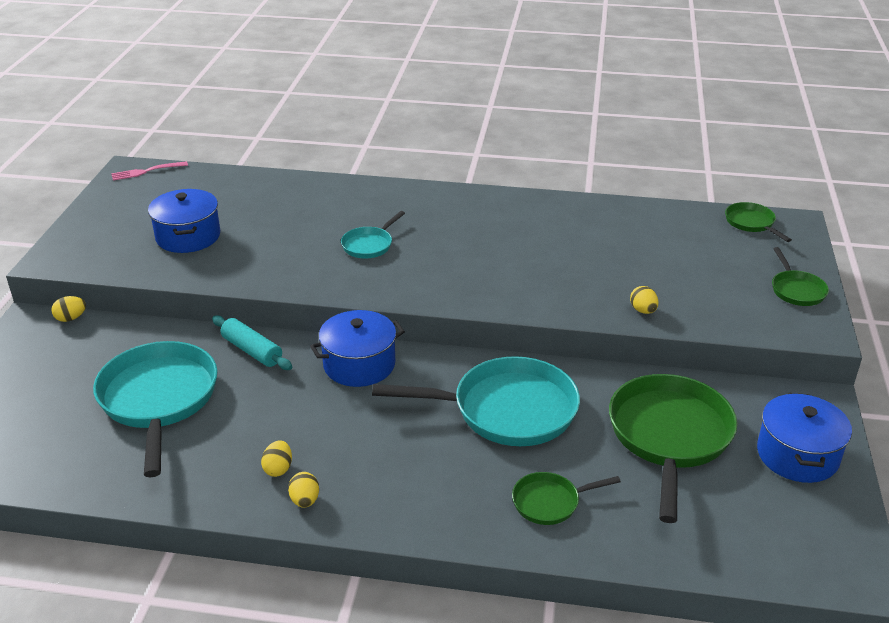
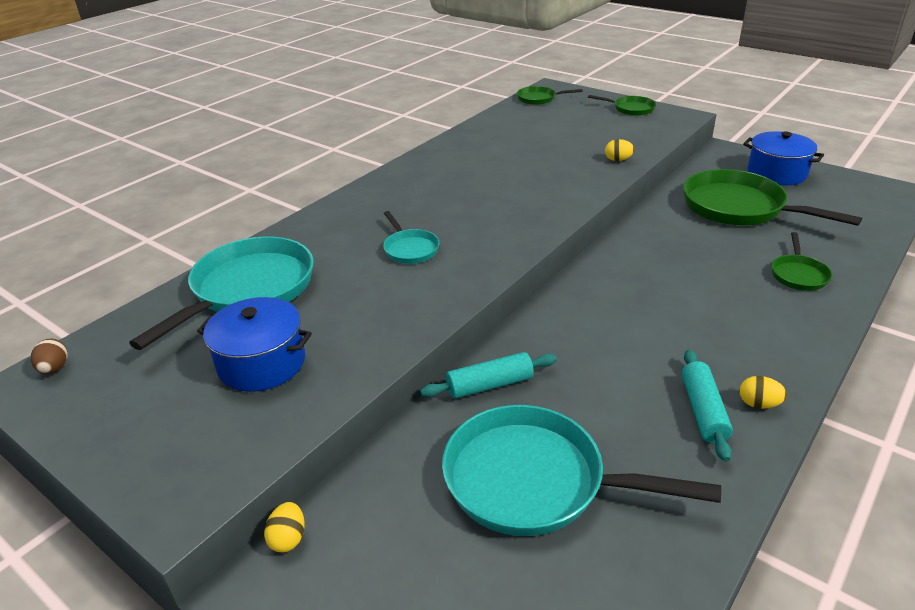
camera: 60 degrees left, 0 degrees up
(146, 171) = (54, 368): pink fork -> brown egg
(278, 469) = (703, 411): yellow egg -> turquoise rolling pin
(359, 364) = (562, 321): blue pot -> none
(506, 410) = (675, 262): turquoise pan -> turquoise pan (248, 290)

